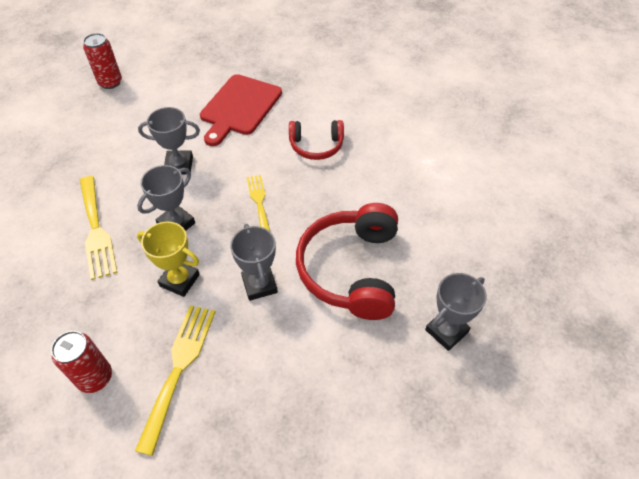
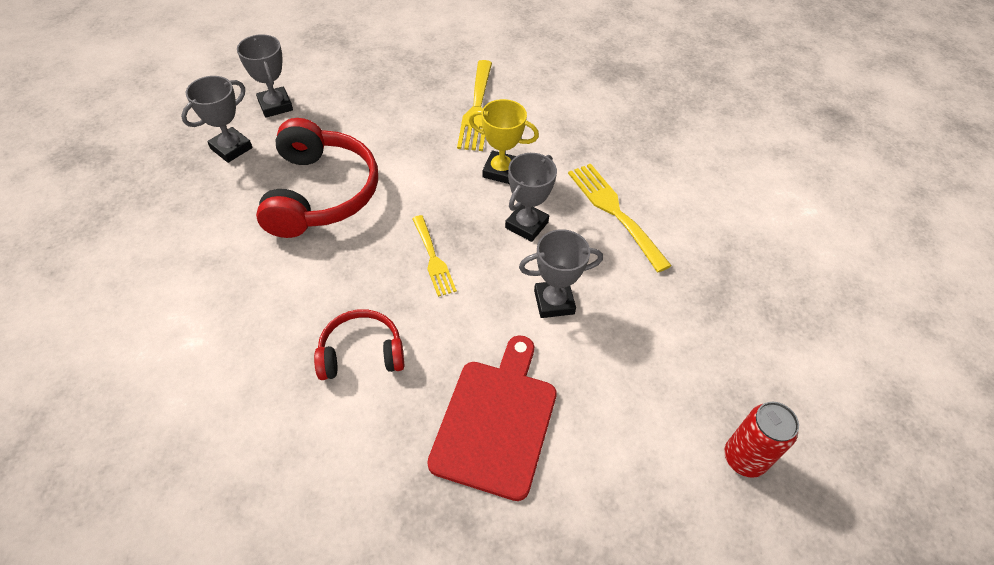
camera: 170 degrees right, 0 degrees up
(95, 377) = (544, 99): red can -> none
(259, 285) = (417, 172): grey trophy -> grey trophy (275, 105)

